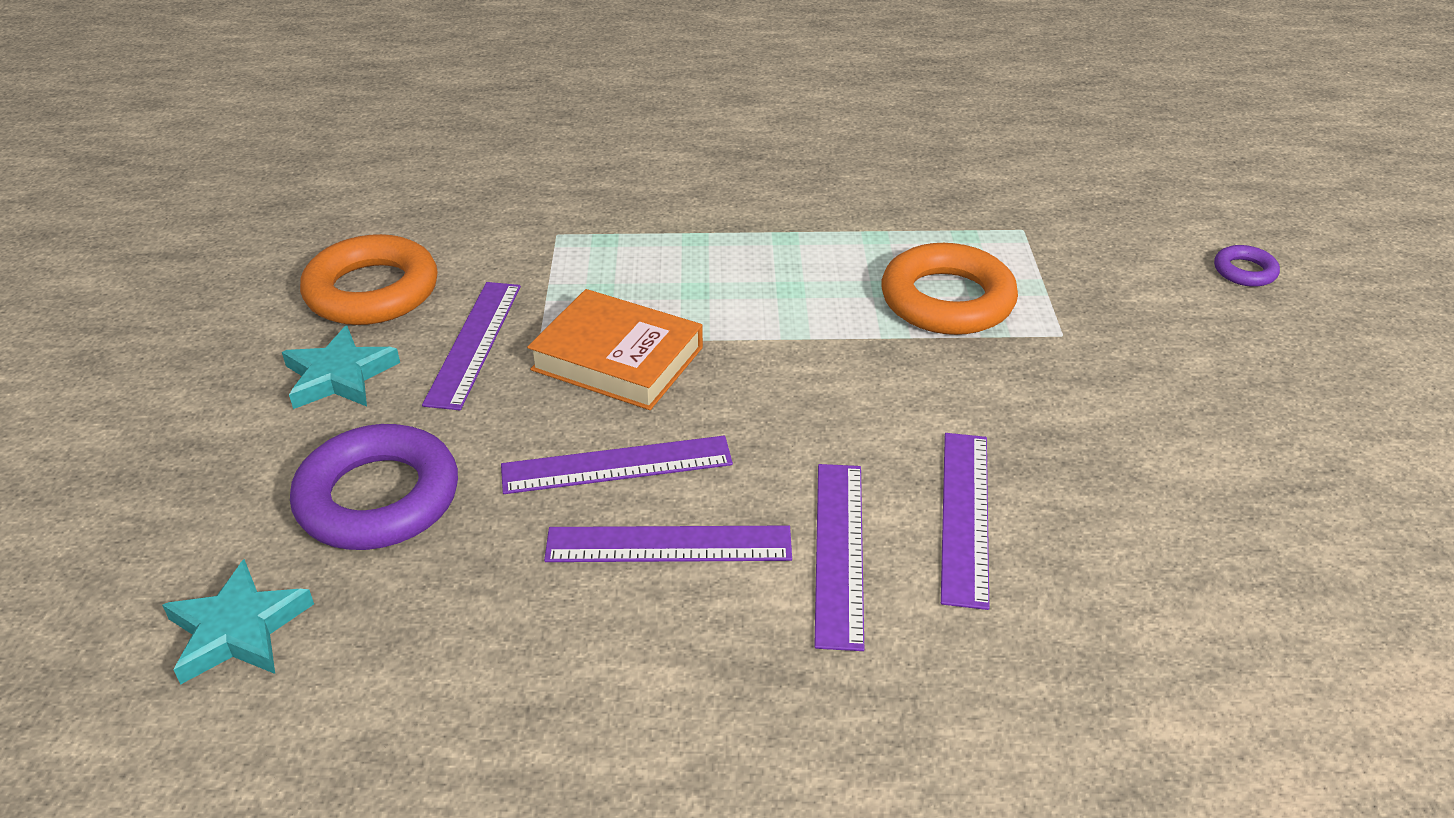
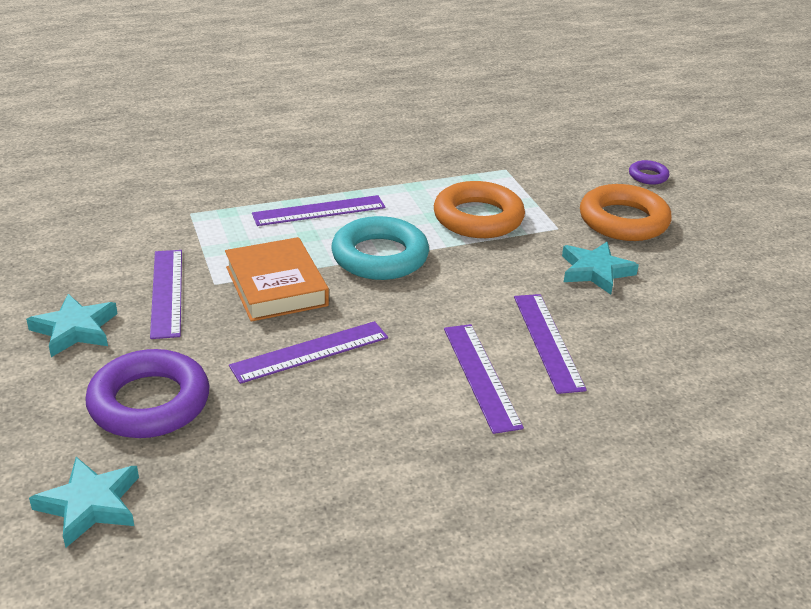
camera: 20 degrees left, 5 degrees down
(372, 291) = (69, 270): orange ring -> orange ring (623, 221)
(618, 358) = (276, 286): orange book -> orange book turned 60 degrees clockwise
(669, 545) = (370, 393): purple ruler -> purple ruler (319, 211)
(778, 337) = (380, 256): none -> turquoise ring
(1090, 415) = (595, 271): none -> turquoise star

